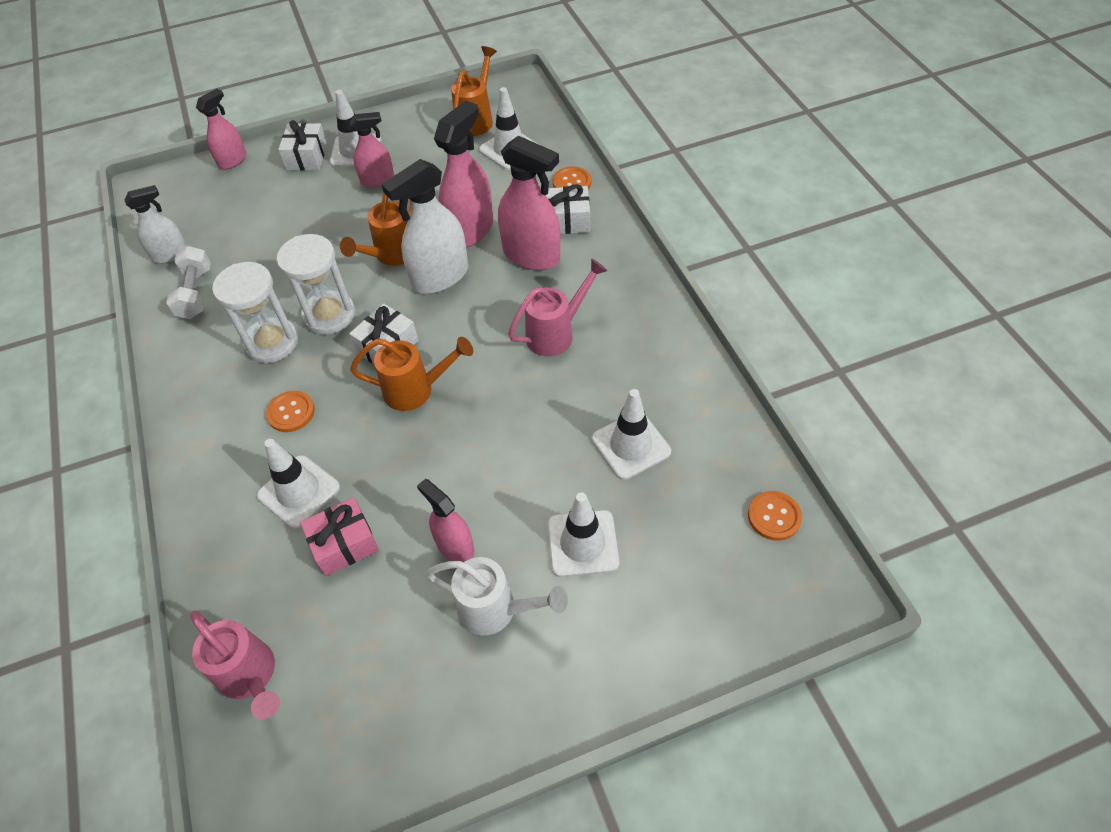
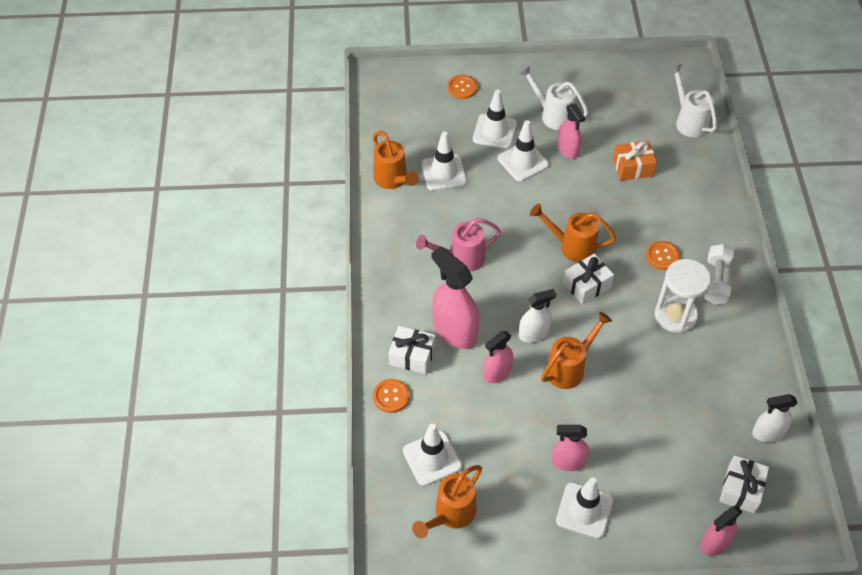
camera: 165 degrees left, 0 degrees up
(195, 293) = (740, 382): white dumbbell -> white dumbbell (716, 281)
(251, 676) = (688, 121): pink watering can -> white watering can
(299, 491) = (659, 204): white traffic cone -> white traffic cone (523, 162)
(307, 157) = (636, 520): white gift -> white gift (741, 489)
(329, 315) = (628, 326): white hourglass -> none
(344, 544) = (632, 167): pink gift -> orange gift
(440, 277) = (533, 333): white spray bottle -> white spray bottle, size x0.60
(470, 230) = (497, 372): pink spray bottle -> pink spray bottle, size x0.60
(697, 411) = (393, 180): none -> orange watering can
(774, 516) = (382, 115): orange button -> orange button (462, 88)

